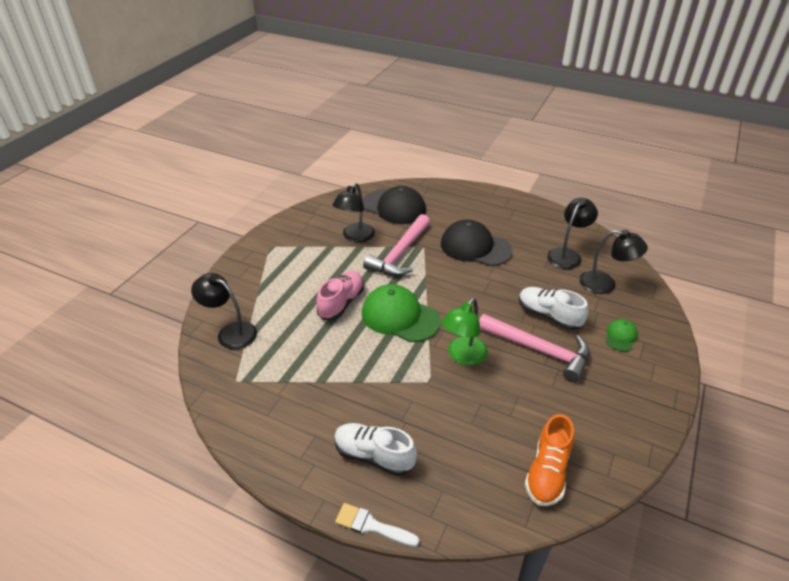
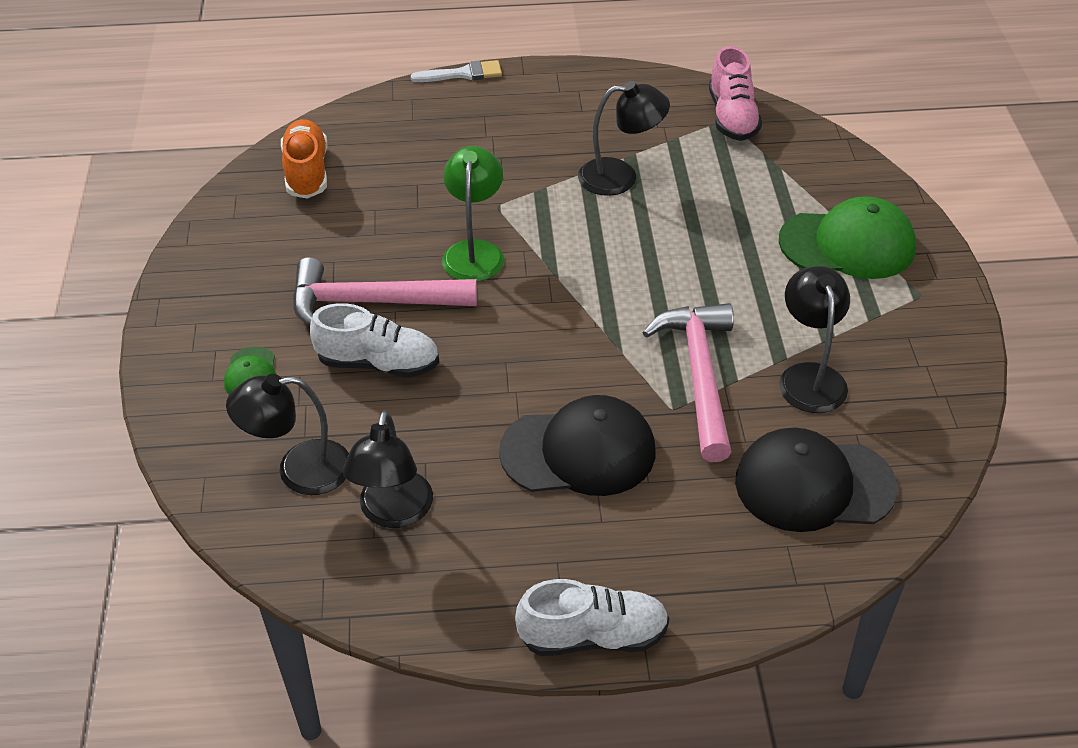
camera: 150 degrees right, 5 degrees up
(230, 332) = (802, 160): black lamp -> black lamp (620, 177)
(341, 303) = (705, 254): pink shoe -> pink shoe (732, 117)
(374, 456) = (504, 118): white shoe -> white shoe (593, 636)
(400, 317) = (603, 269): green cap -> green cap (847, 244)

